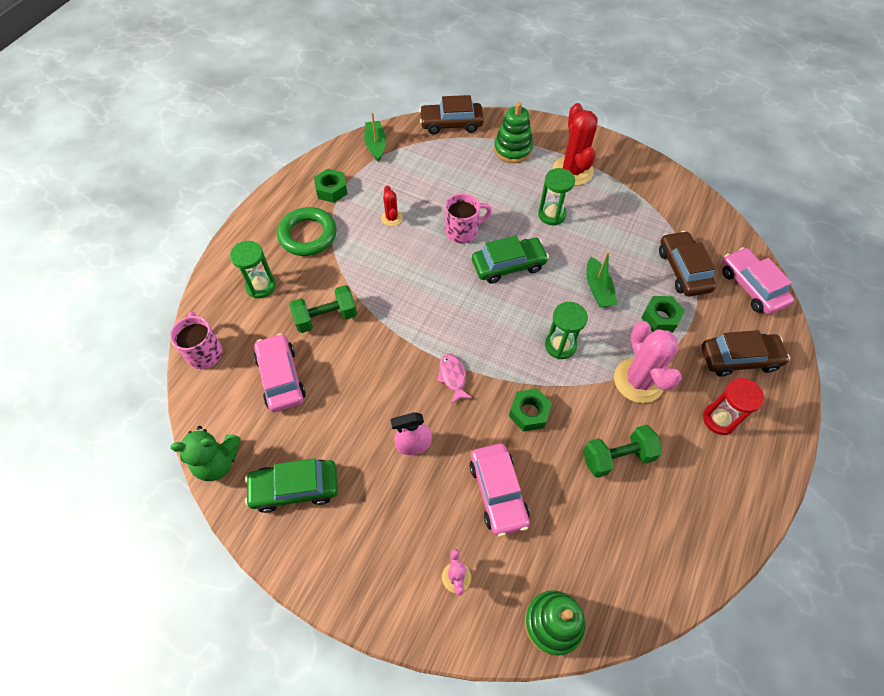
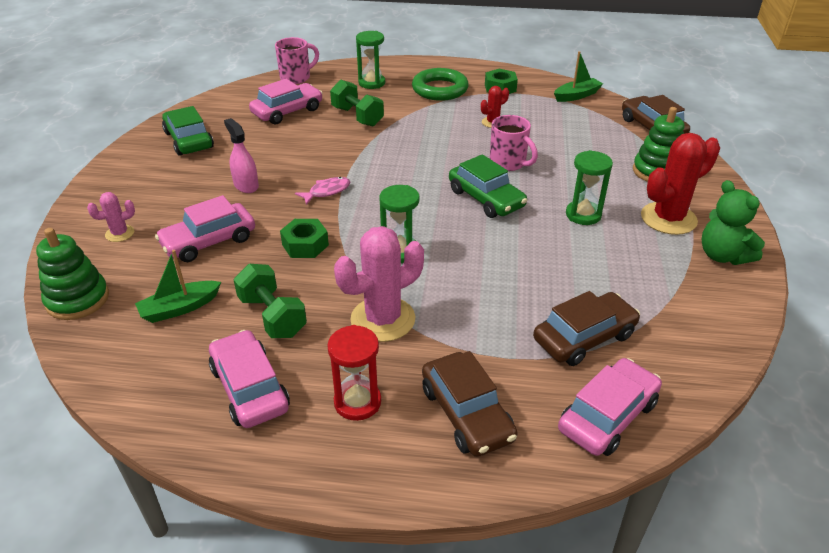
camera: 70 degrees right, 20 degrees down
(217, 462) = (203, 105): green teddy bear -> green teddy bear (722, 256)
(598, 289) = (498, 267): green boat -> green boat (180, 308)
(660, 318) = (488, 326): green nut -> none
(694, 488) = (249, 388): none -> pink car

